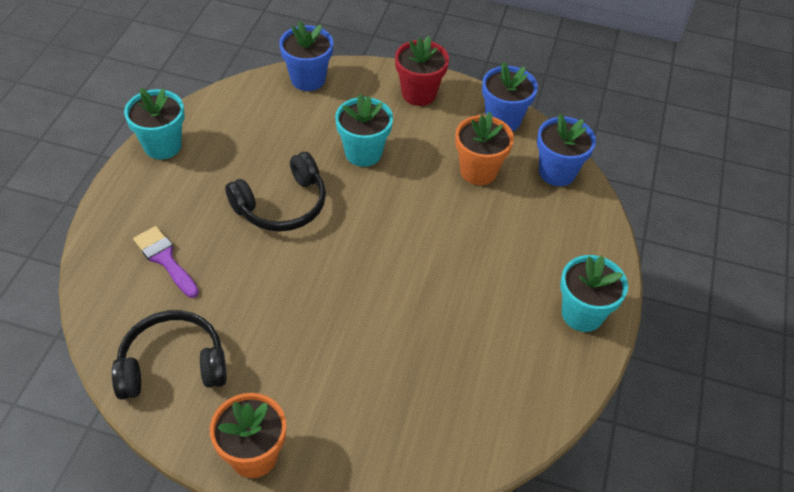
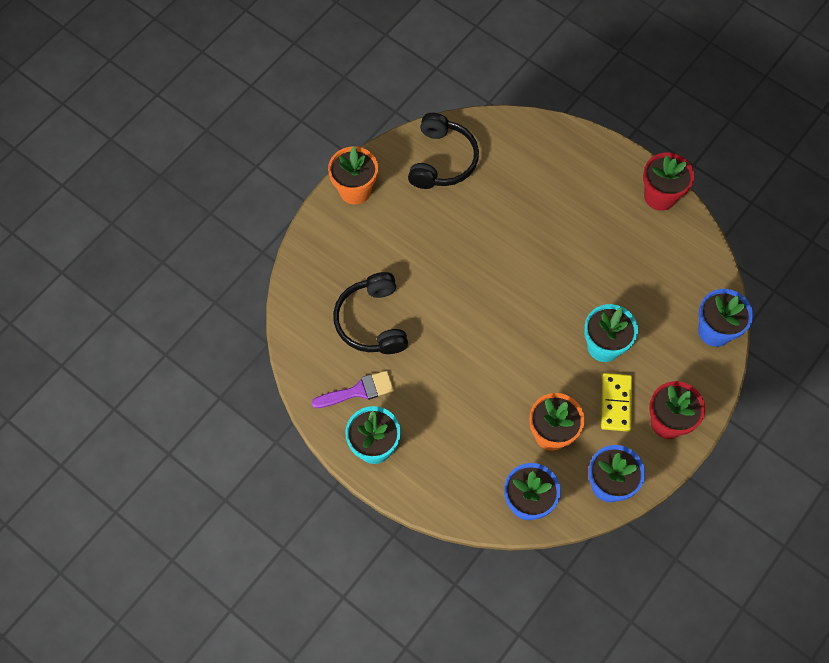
camera: 115 degrees right, 15 degrees up
(162, 146) = (660, 196): turquoise flower pot -> red flower pot
(165, 259) = (537, 174): purple brush -> purple brush (358, 391)
(282, 205) = (564, 266): black headphones -> black headphones (372, 321)
(420, 132) = (615, 403): none -> yellow domino

